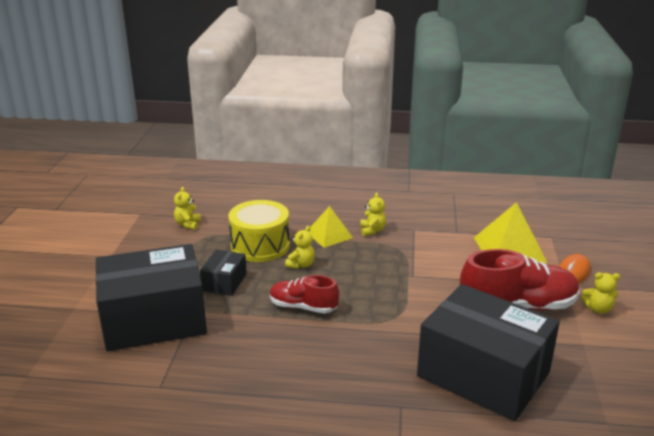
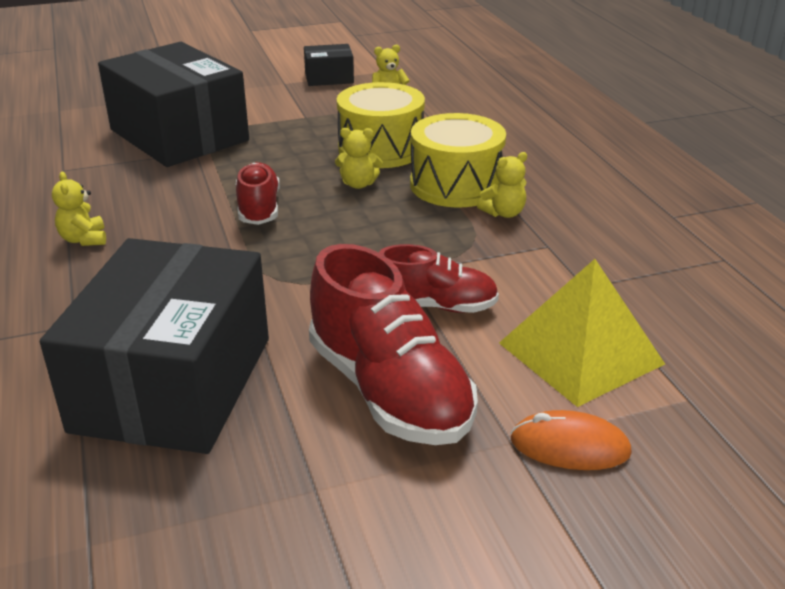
camera: 65 degrees right, 5 degrees up
(224, 282) = (279, 150): black box -> black box (329, 78)
(329, 235) = (456, 185): yellow pyramid -> yellow drum
(451, 275) = (436, 306): none -> red shoe
(598, 309) = (455, 498): yellow teddy bear -> yellow teddy bear (84, 239)

